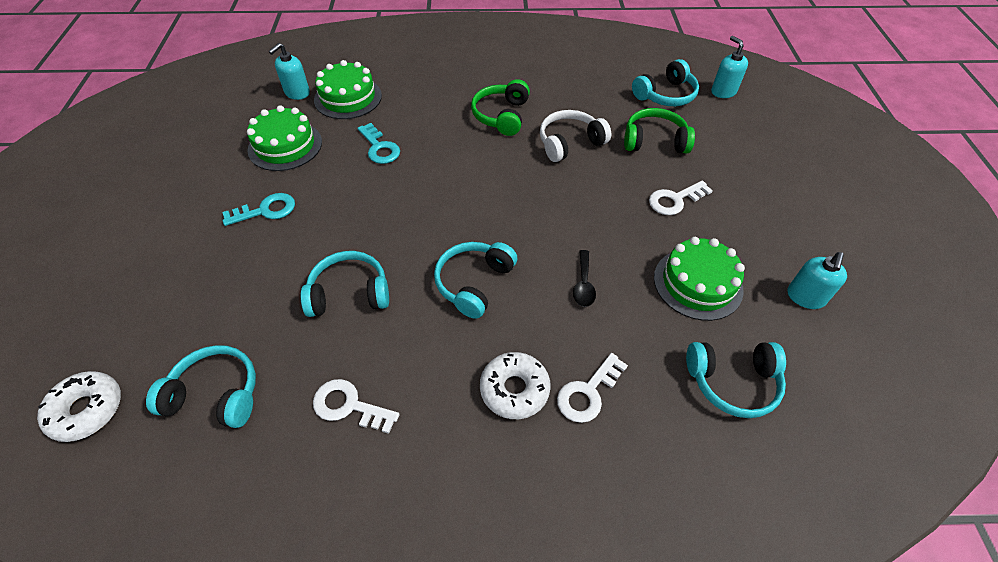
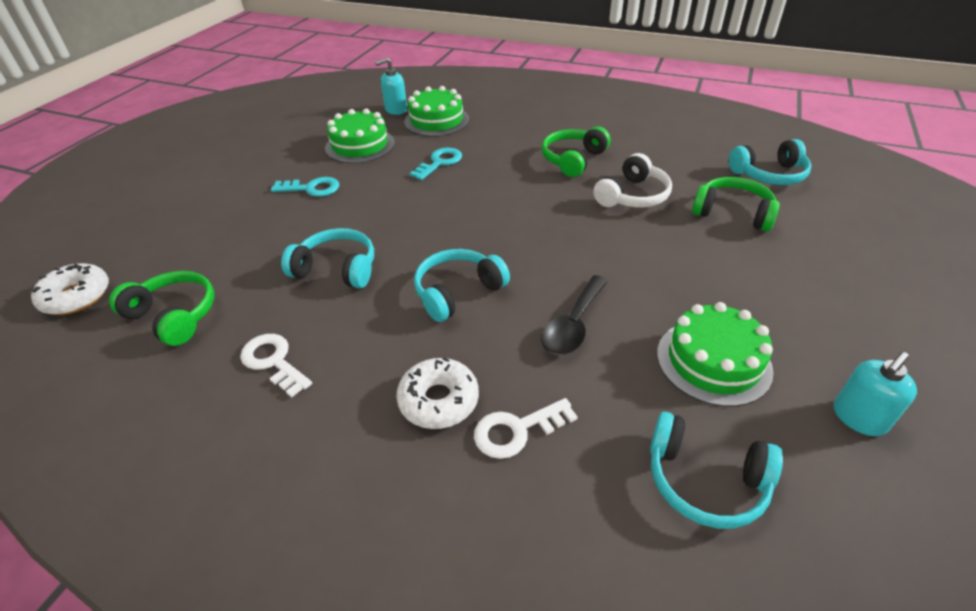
camera: 25 degrees right, 10 degrees down
(215, 395) = (174, 316): turquoise headphones -> green headphones
(379, 148) = (440, 162): turquoise key -> turquoise key turned 135 degrees counterclockwise
(570, 143) = (632, 196): white headphones -> white headphones turned 135 degrees clockwise
(583, 284) = (573, 325): black spoon -> black spoon, size x1.51
(675, 200) = (728, 272): white key -> none
(723, 91) = (845, 184): turquoise soap dispenser -> none

